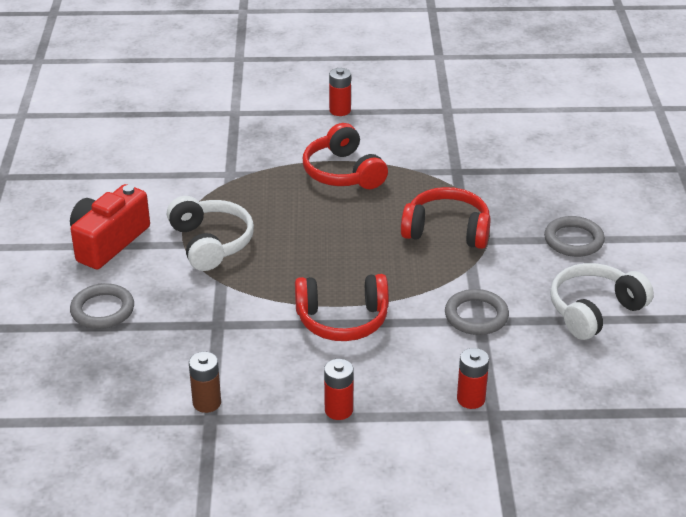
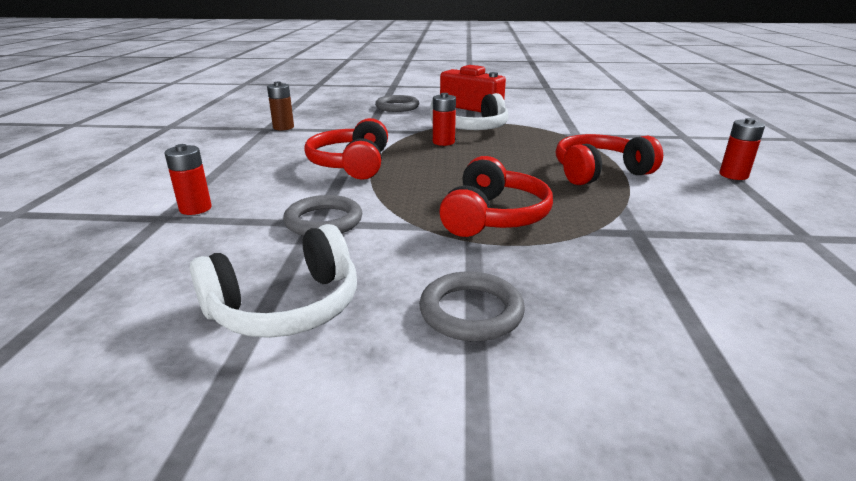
camera: 95 degrees right, 10 degrees down
(338, 410) = (237, 160): red battery -> red battery (443, 142)
(594, 310) = (286, 307): white headphones -> white headphones turned 90 degrees clockwise

